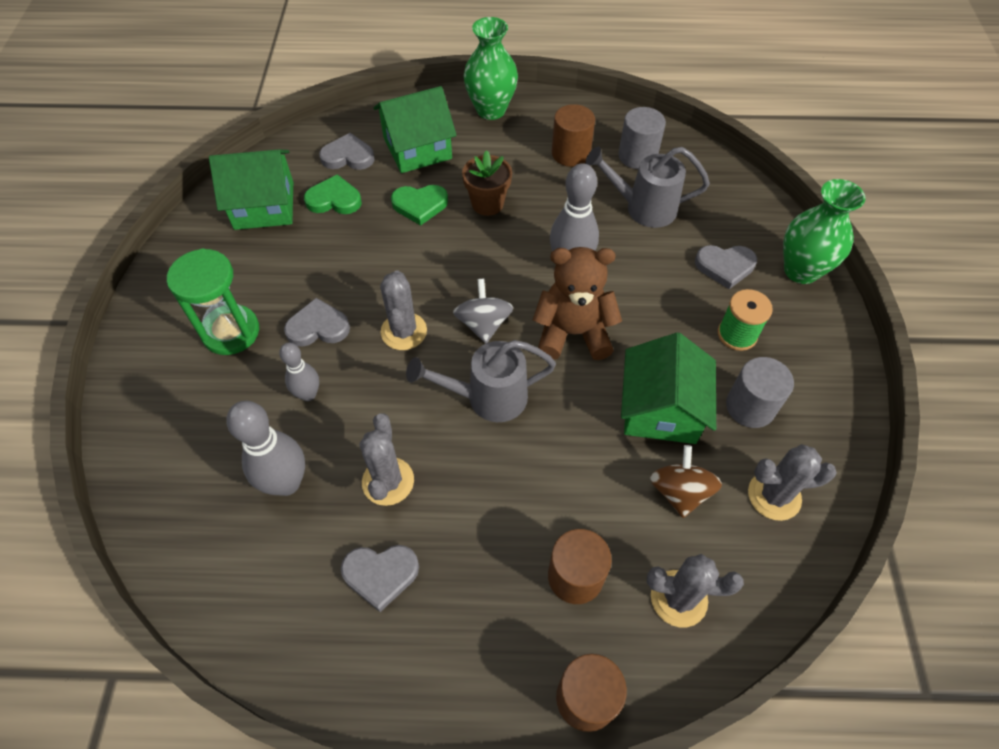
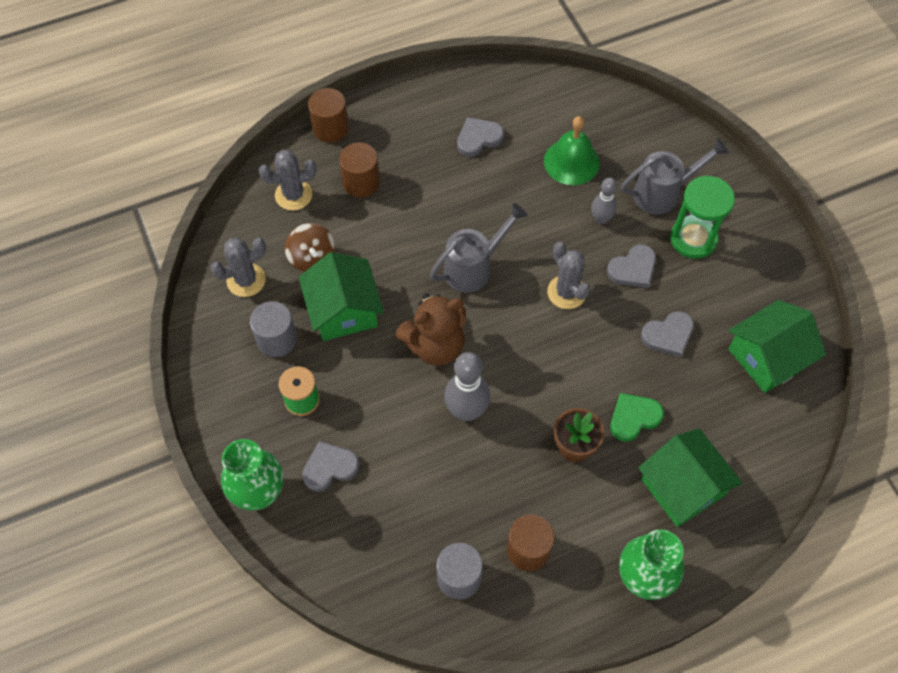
camera: 155 degrees right, 5 degrees up
(286, 483) = (571, 162): grey bowling pin -> green bell
(334, 199) = (713, 390): green heart -> none
(348, 156) = (740, 446): grey heart -> grey heart (668, 335)
(388, 481) = (508, 188): grey cactus -> none
(417, 148) = (682, 487): green house -> green house turned 75 degrees counterclockwise
(483, 324) = (509, 324): grey spinning top -> none
(643, 208) = (427, 506): grey watering can -> grey watering can (662, 193)

